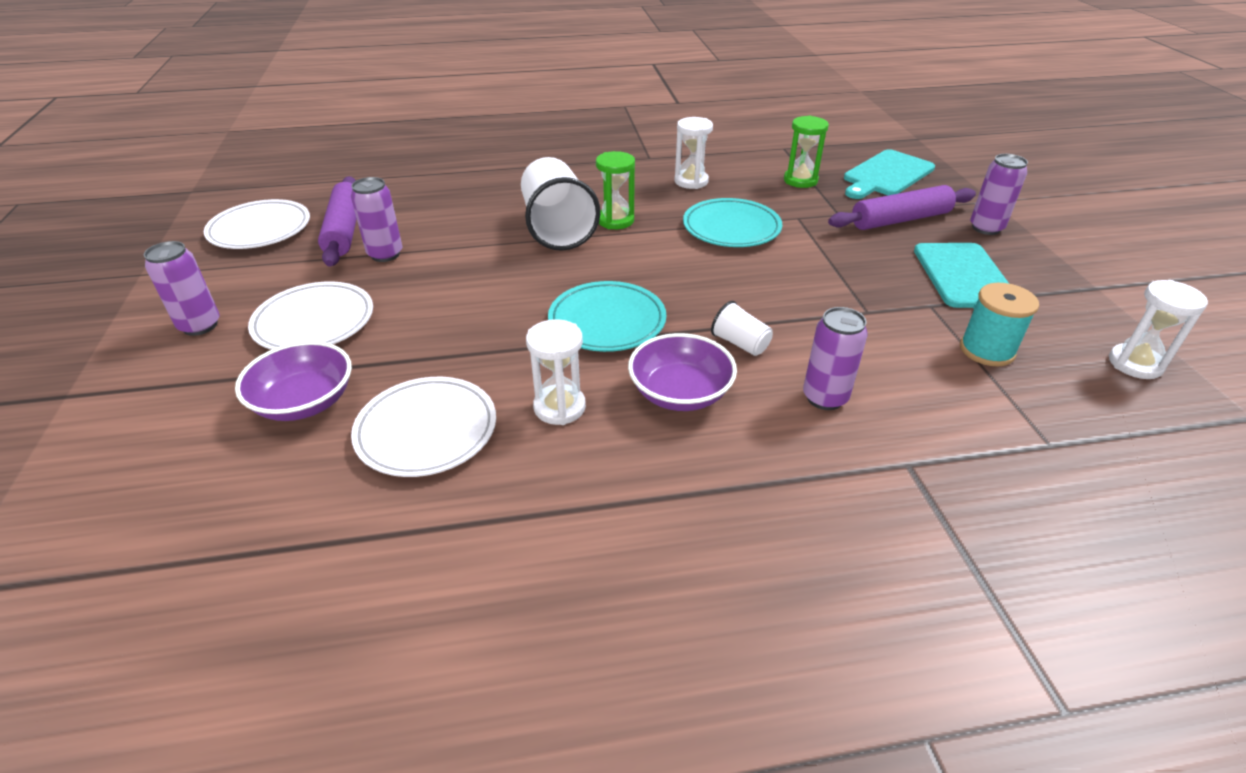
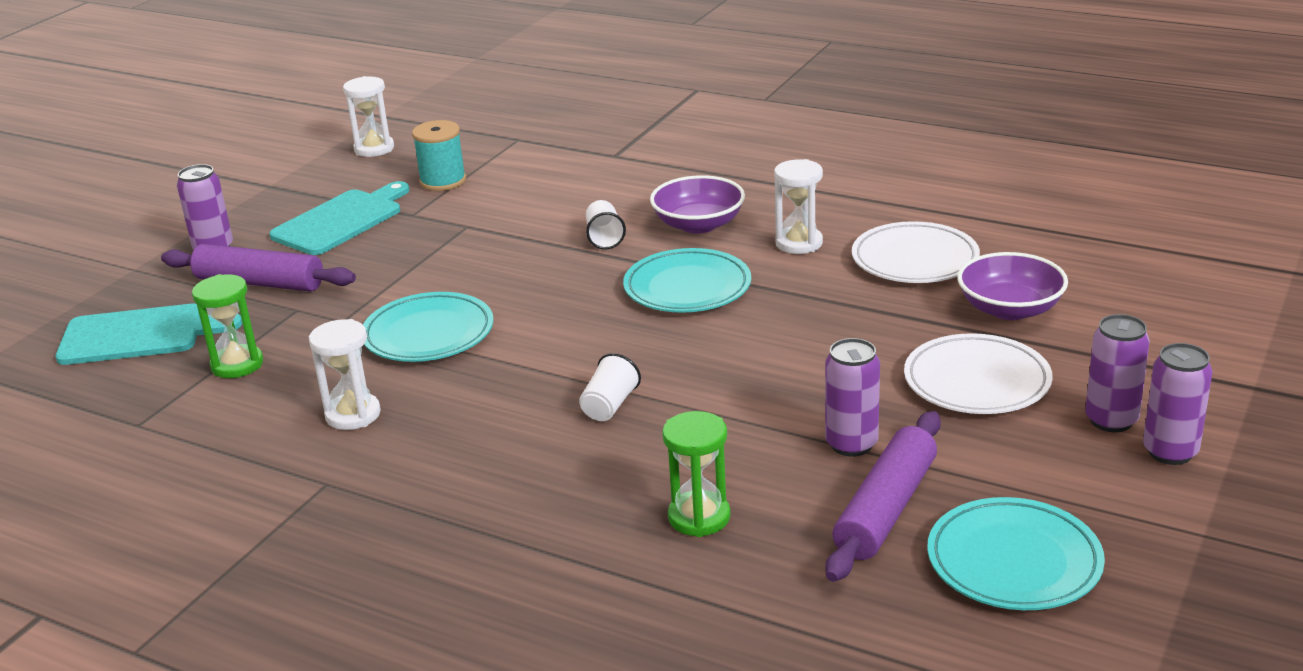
camera: 140 degrees left, 10 degrees down
(260, 229) = (1014, 561): white plate -> turquoise plate
(557, 228) = (609, 406): white cup -> white cup, size x0.45
(615, 220) = (531, 390): green hourglass -> green hourglass (699, 517)
(825, 398) = (604, 193): purple can -> purple can (1170, 452)

